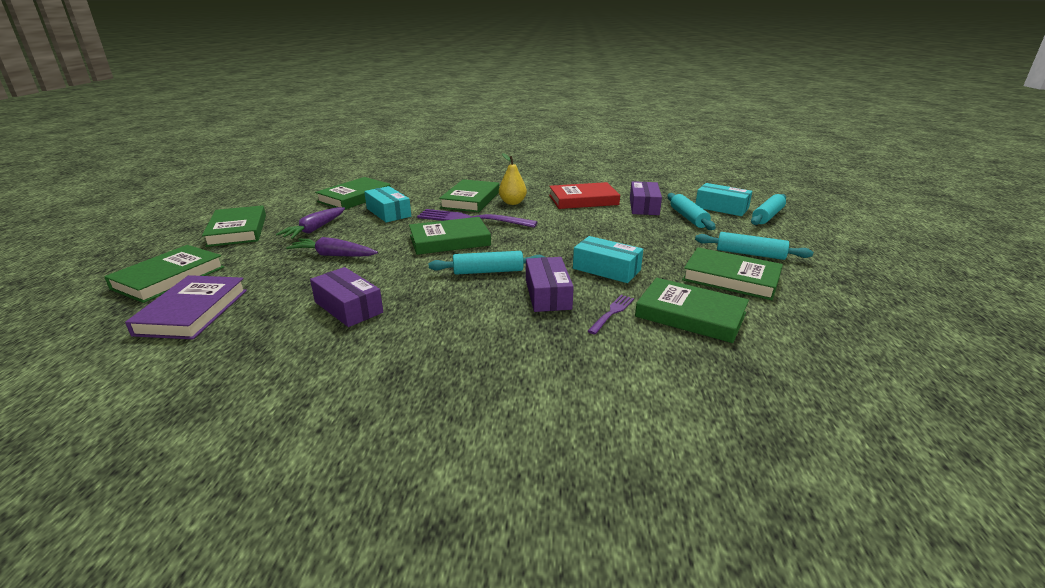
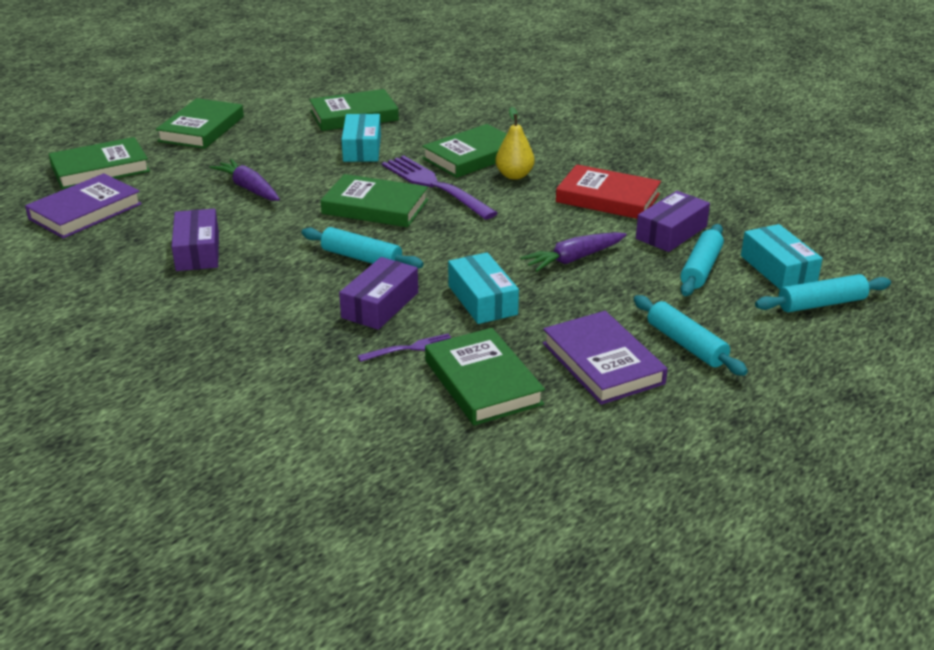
camera: 35 degrees right, 5 degrees up
(315, 229) = (267, 149): purple carrot -> purple carrot (573, 259)
(731, 278) = (602, 363): green book -> purple book

